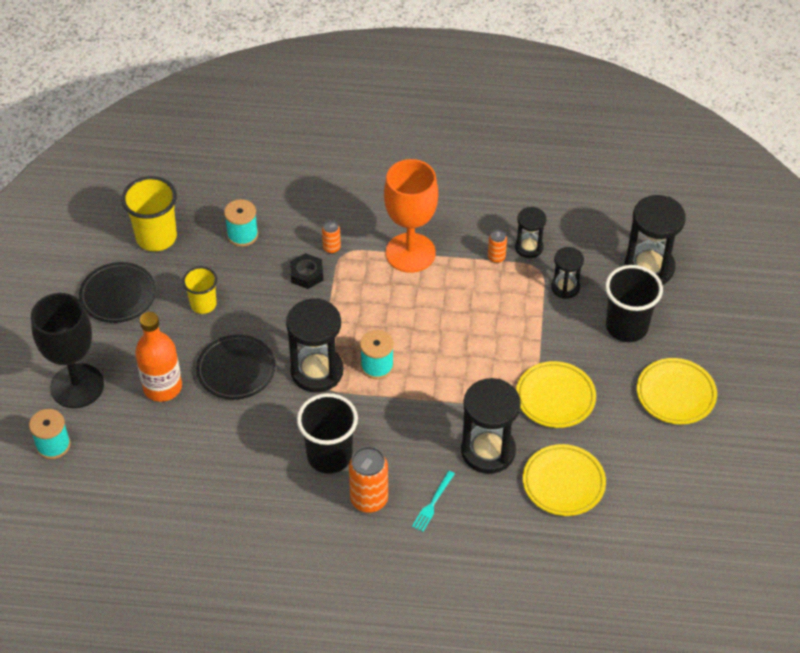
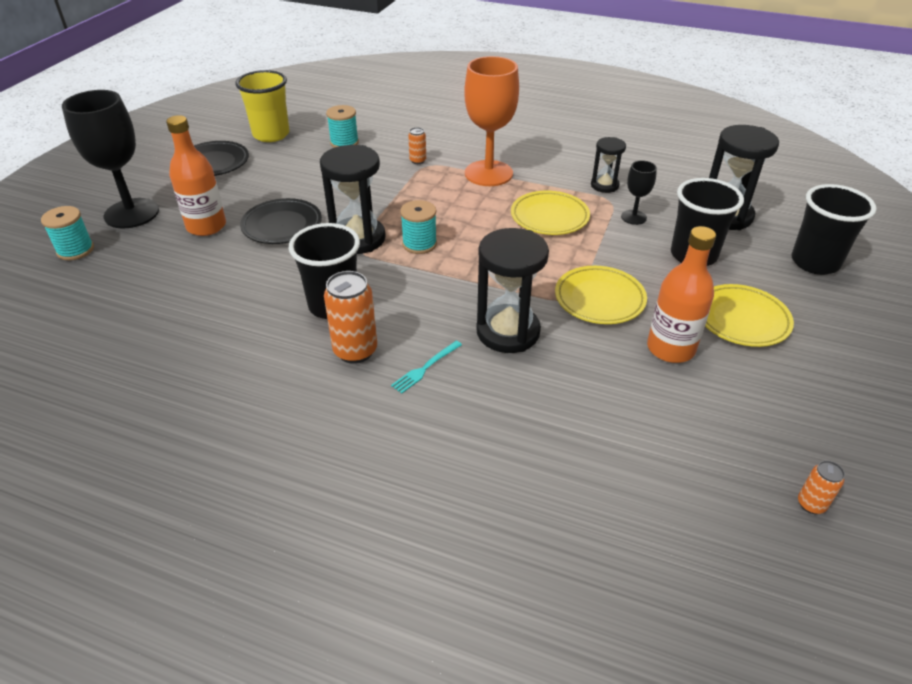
camera: 15 degrees right, 10 degrees down
(203, 304) = (282, 179): yellow cup -> none
(307, 274) = (386, 173): black nut -> none
(496, 257) = (570, 187): orange can -> orange can (811, 504)
(563, 483) = (587, 378): yellow plate -> yellow plate (549, 217)
(565, 287) = (633, 217): black hourglass -> black goblet
(623, 438) = (670, 348): none -> orange bottle
(731, 313) = (815, 262): none -> black cup

